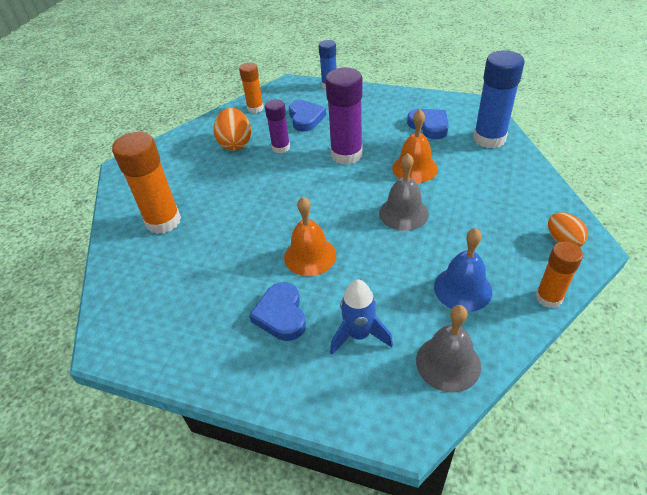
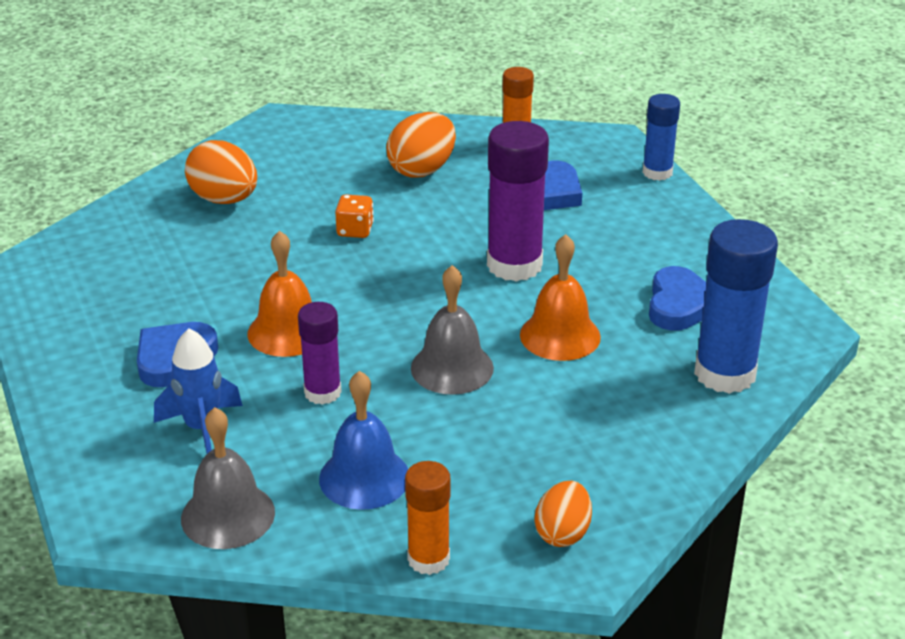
camera: 45 degrees right, 10 degrees down
(163, 221) = (224, 200): orange glue stick -> orange egg
(254, 189) = (355, 230): none -> orange dice
(281, 147) = (460, 207): purple glue stick -> purple glue stick (322, 392)

